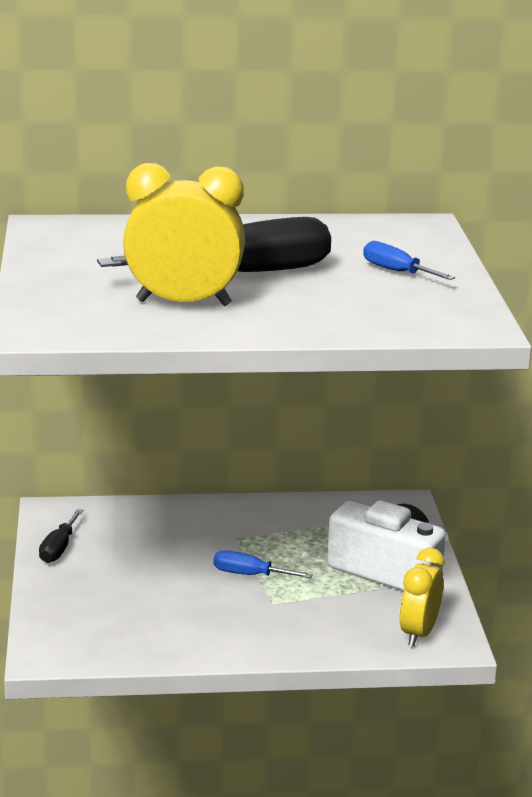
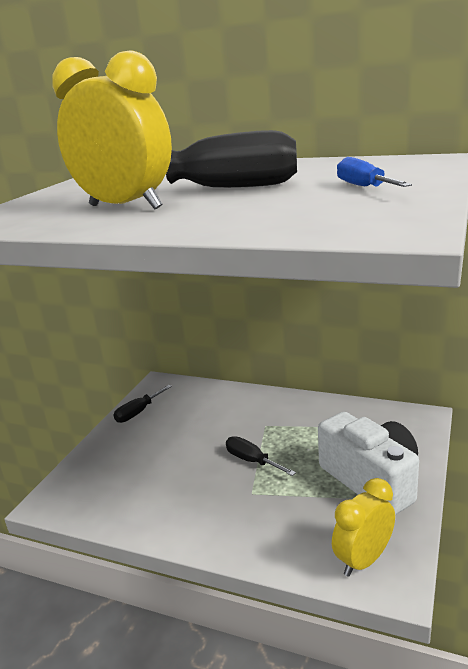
camera: 30 degrees right, 0 degrees up
(249, 575) = (252, 461): blue screwdriver -> black screwdriver

